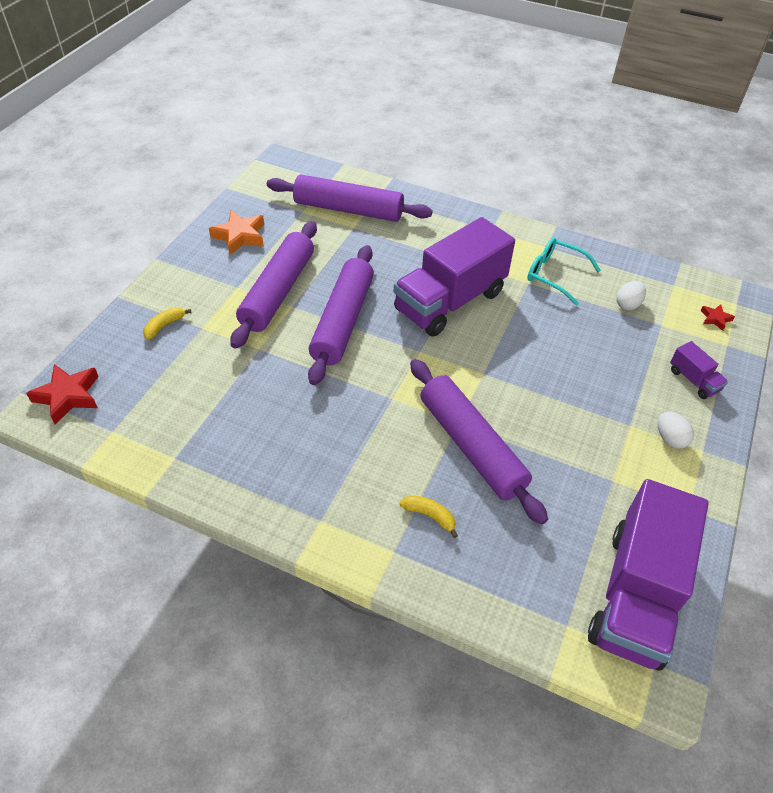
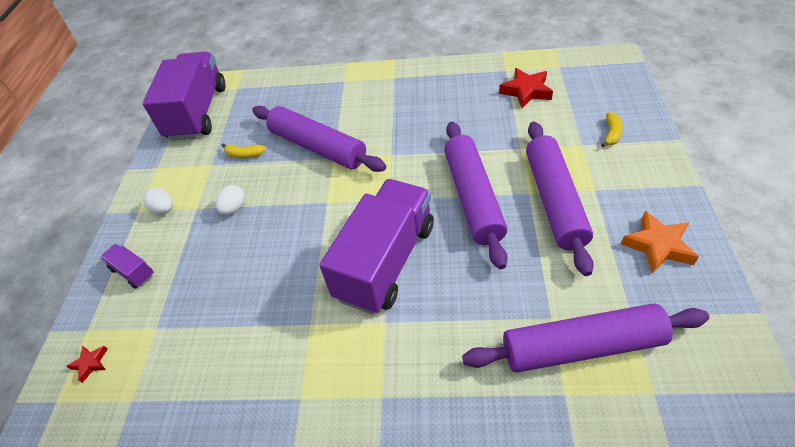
camera: 165 degrees right, 0 degrees up
(68, 396) = (612, 70): red star -> red star (526, 91)
(430, 516) = (330, 102): yellow banana -> yellow banana (244, 155)
(555, 275) = (281, 350): turquoise glasses -> none
(628, 304) = (192, 341): white egg -> white egg (234, 208)

